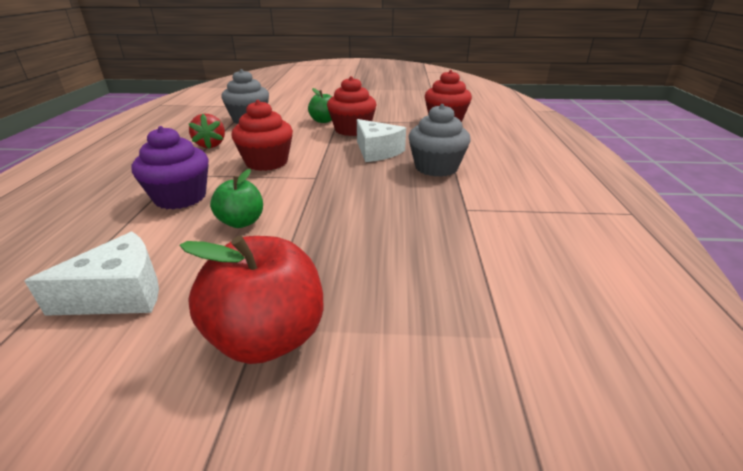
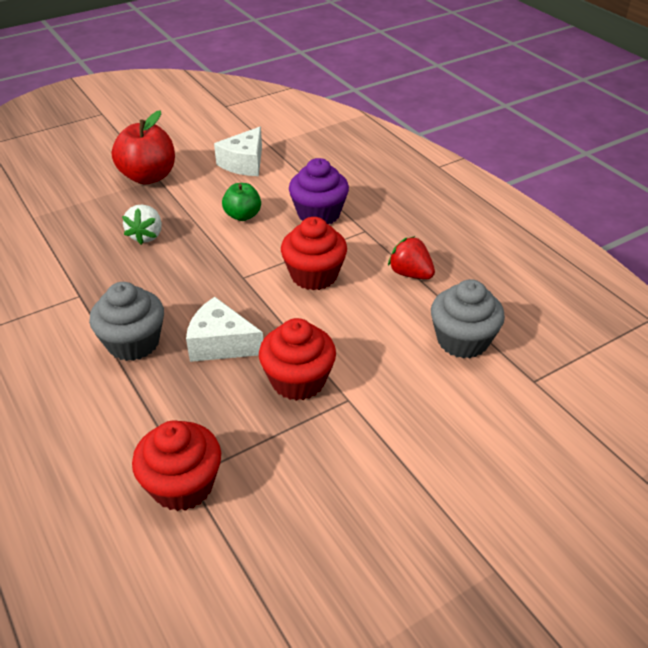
camera: 145 degrees right, 10 degrees up
(323, 121) = (365, 387): green apple -> none
(360, 239) = (146, 236): none -> white strawberry

